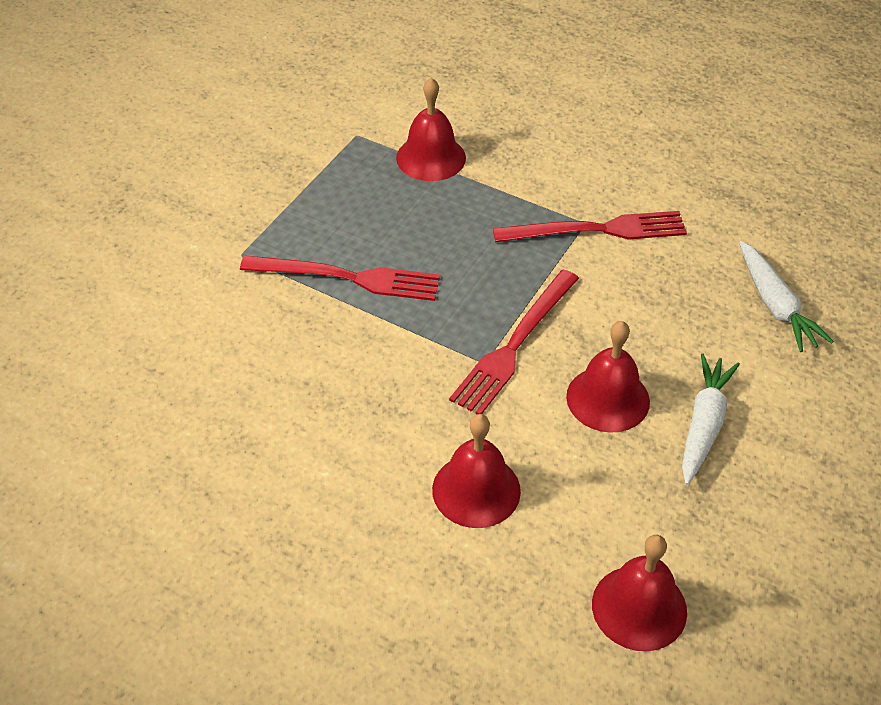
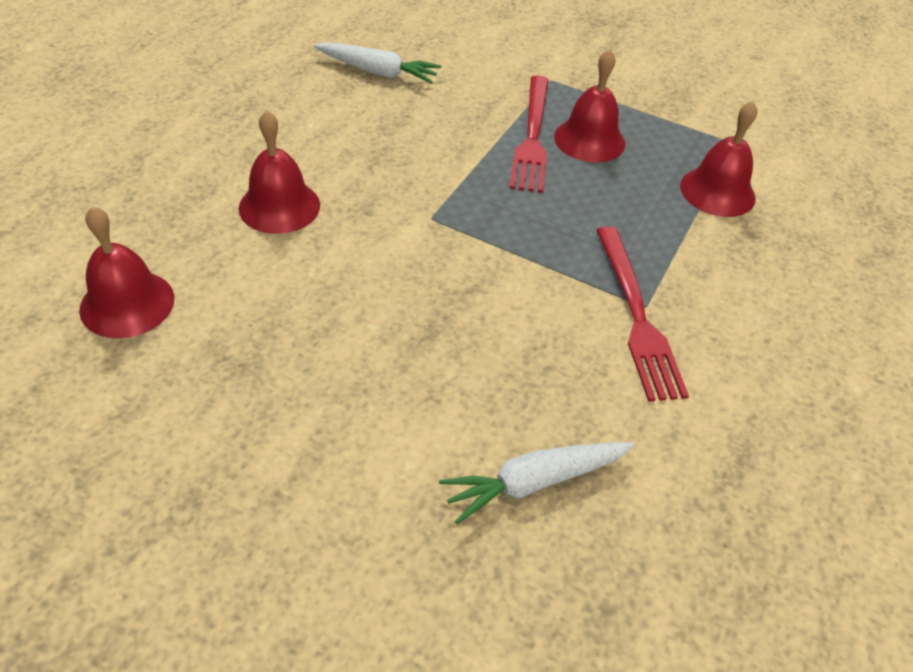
camera: 85 degrees right, 0 degrees up
(514, 345) = (454, 239): red fork -> none
(608, 399) = (381, 303): red bell -> red bell (589, 140)
(703, 424) = (341, 380): white carrot -> white carrot (378, 72)

